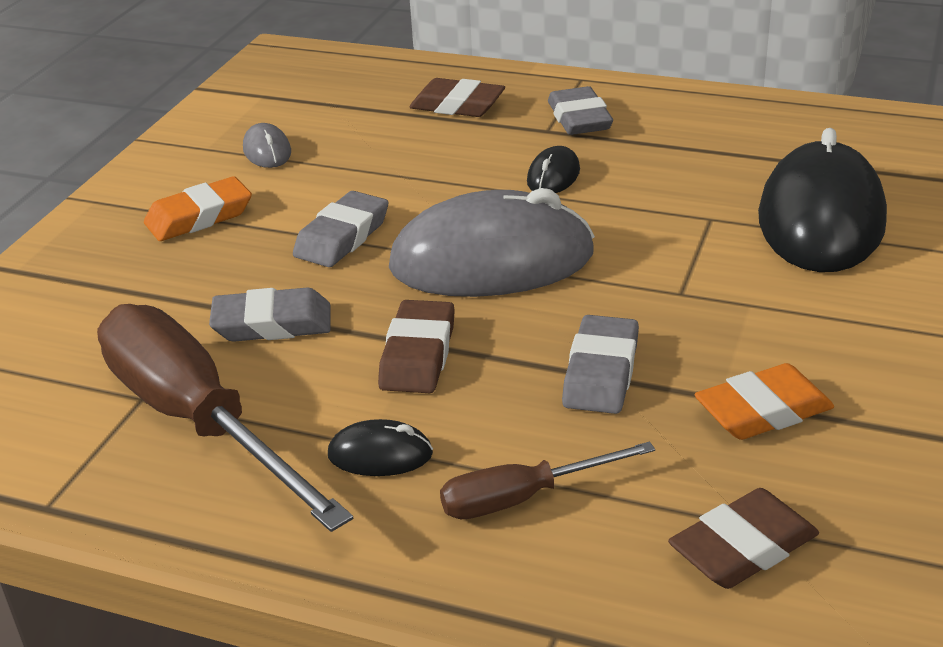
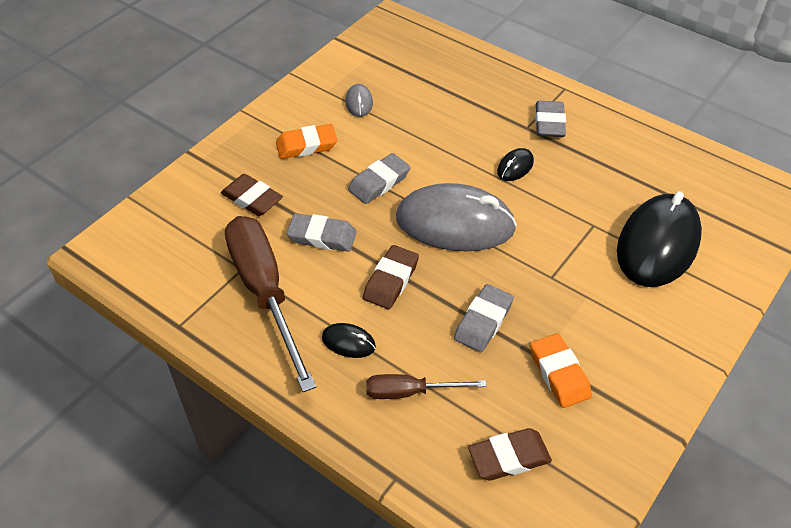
camera: 15 degrees right, 15 degrees up
(457, 105) = (481, 93): brown eraser -> brown eraser (252, 199)
(763, 411) = (559, 373): orange eraser -> orange eraser turned 75 degrees clockwise

